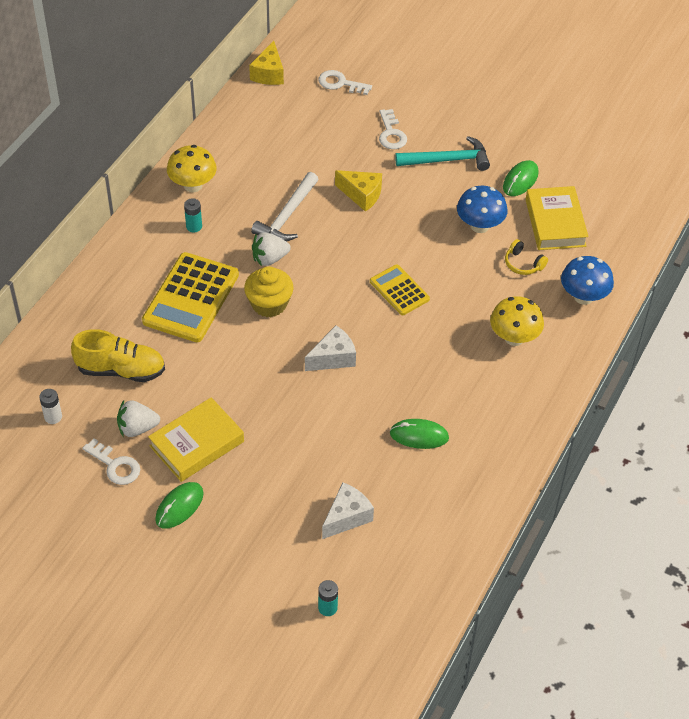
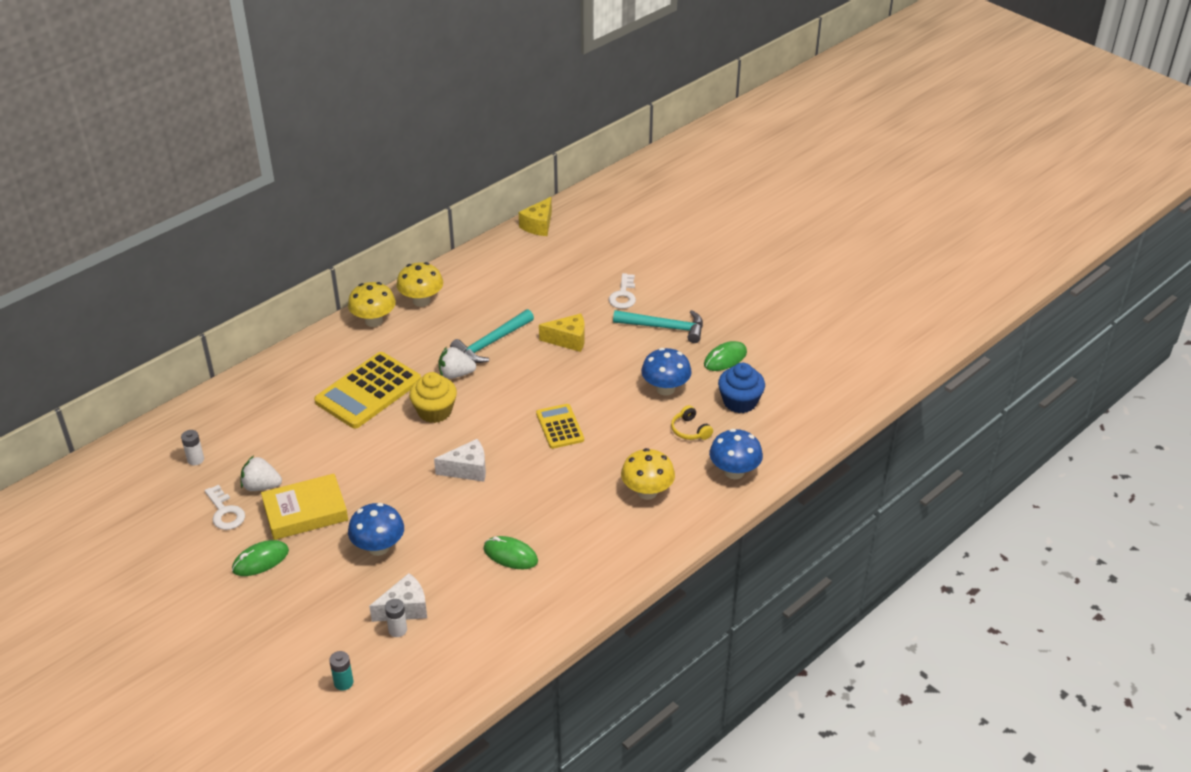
camera: 20 degrees right, 10 degrees down
(121, 370) = (275, 435): yellow shoe -> none
(155, 219) = (374, 321): none -> yellow mushroom
(194, 226) = (404, 334): turquoise battery -> none
(287, 216) = (490, 343): white hammer -> turquoise hammer
(289, 461) = (378, 547): none -> blue mushroom
(340, 83) = (599, 245): white key -> none
(351, 540) = (397, 630): none -> white battery
(362, 195) = (568, 340): yellow cheese -> yellow cheese turned 45 degrees counterclockwise
(555, 223) = (740, 402): yellow book -> blue cupcake

